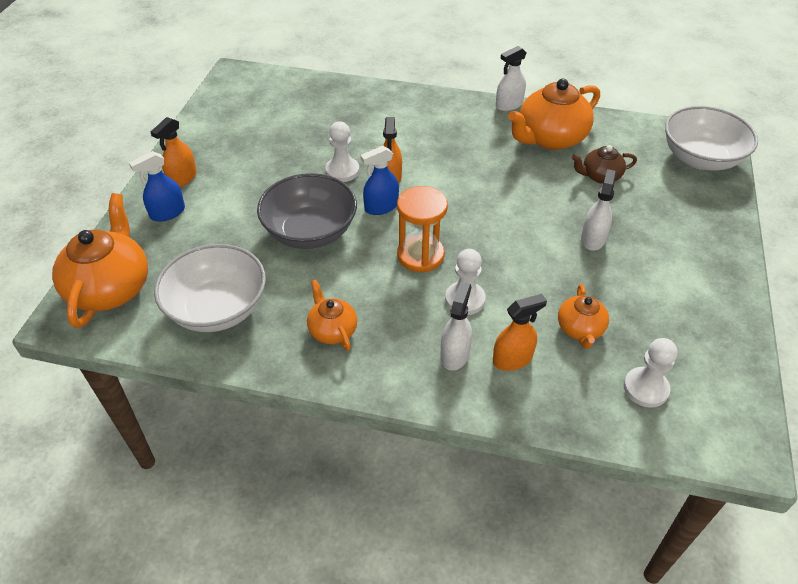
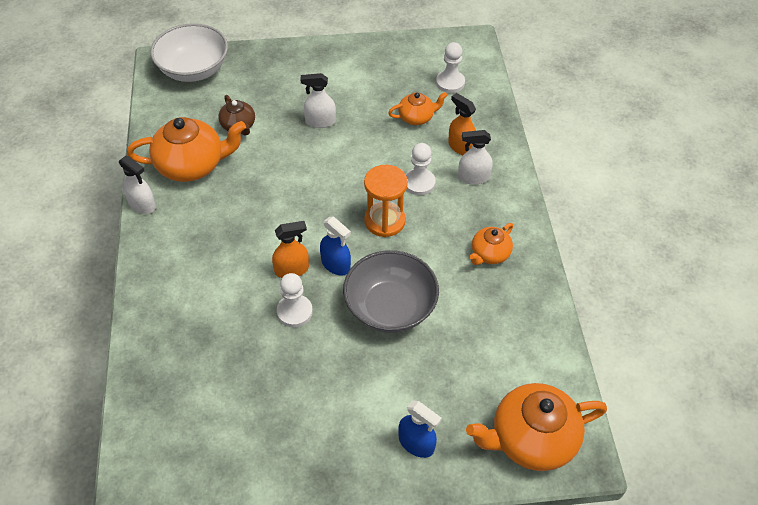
camera: 110 degrees left, 5 degrees up
(182, 178) = (359, 457): orange spray bottle -> none
(217, 308) = (509, 340): white bowl -> none
(550, 138) = (192, 165): orange teapot -> orange teapot turned 45 degrees counterclockwise

